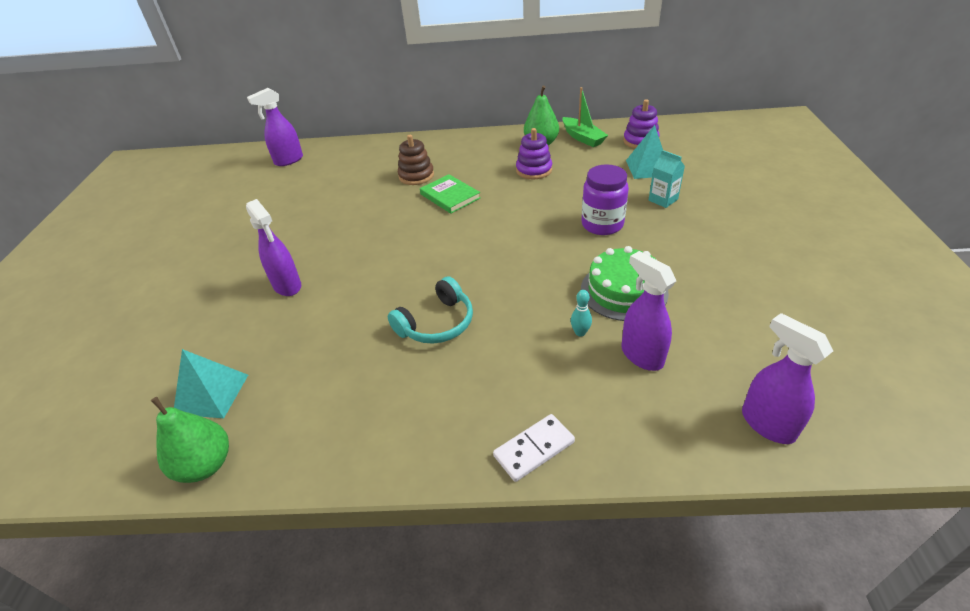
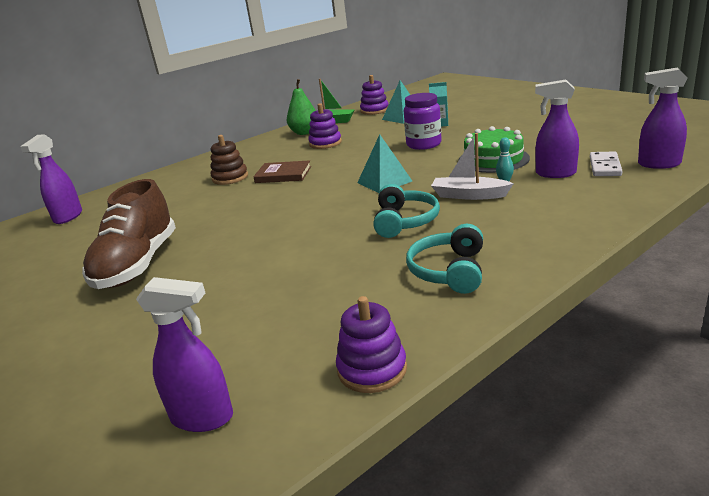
camera: 40 degrees left, 15 degrees down
(205, 465) = (372, 369): green pear -> purple stacking toy
(211, 394) = (288, 342): turquoise pyramid -> turquoise pyramid (384, 182)
(254, 243) = (137, 265): none -> brown shoe
(287, 286) = (231, 265): purple spray bottle -> purple spray bottle (203, 417)
(376, 411) = (449, 271): none -> turquoise headphones
(450, 196) = (283, 175): green book -> brown book
(526, 328) = (469, 195): none -> white boat
(534, 449) = (578, 228): white domino -> white domino (605, 166)

